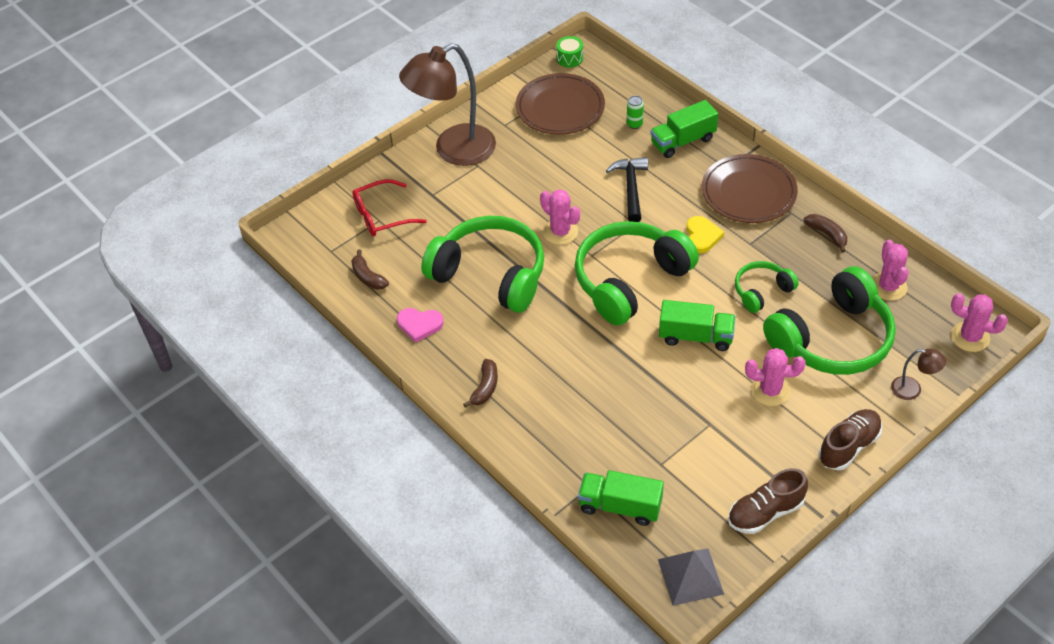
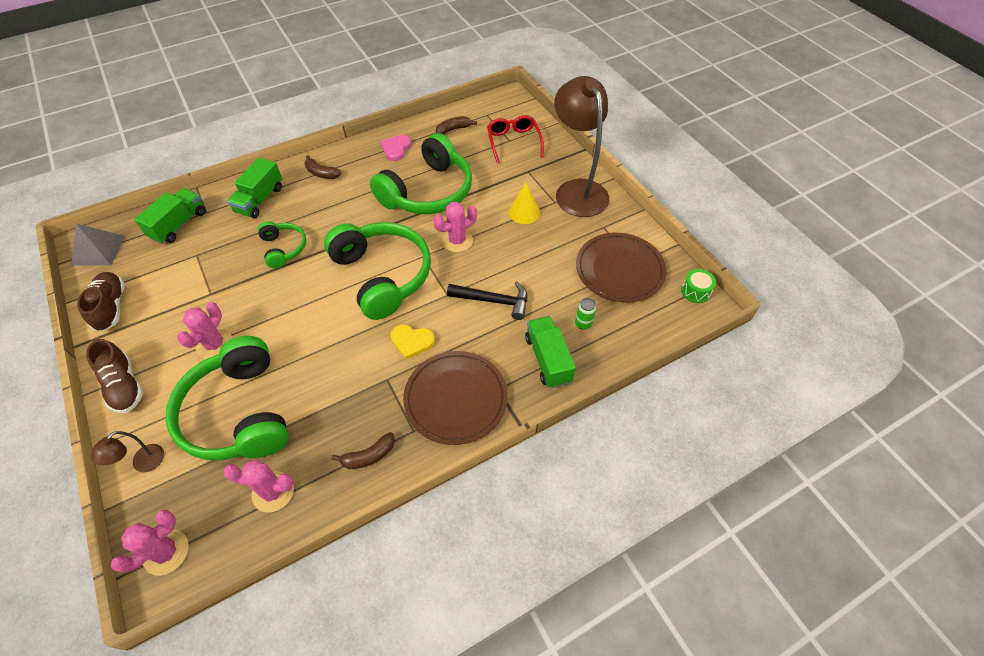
camera: 100 degrees right, 5 degrees up
(501, 187) = (524, 212): none -> yellow cone
(695, 336) = (300, 306): green truck -> green truck (260, 200)
(762, 291) = (323, 371): green headphones -> green headphones (283, 248)

